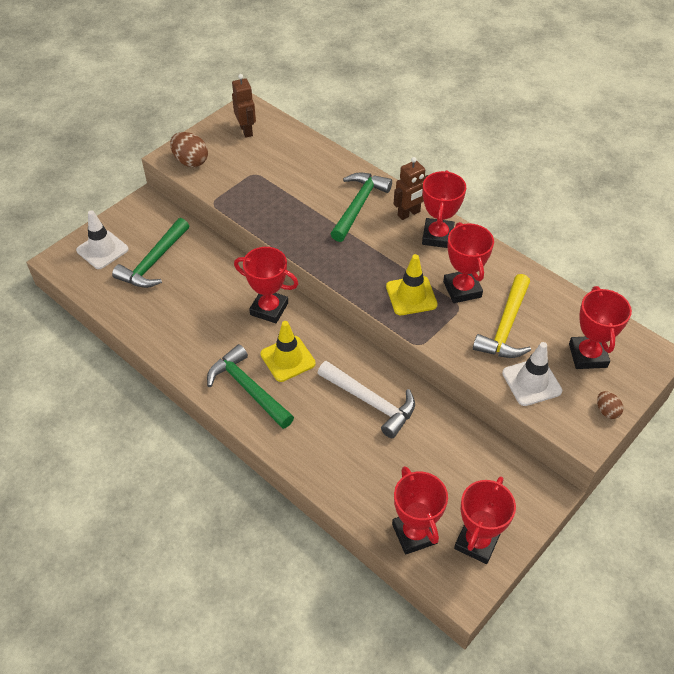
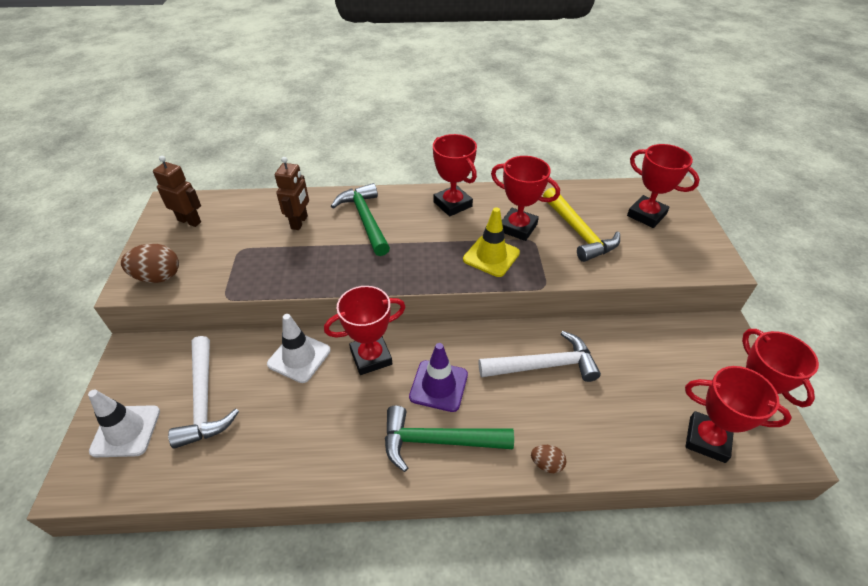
camera: 45 degrees left, 5 degrees down
(154, 262) = (204, 400): green hammer -> white hammer
(287, 359) = (438, 386): yellow traffic cone -> purple traffic cone
(409, 214) = (411, 202): brown robot -> brown robot (299, 222)
(531, 382) = (644, 256): white traffic cone -> white traffic cone (299, 357)
(607, 411) = (705, 240): brown egg -> brown egg (546, 464)

